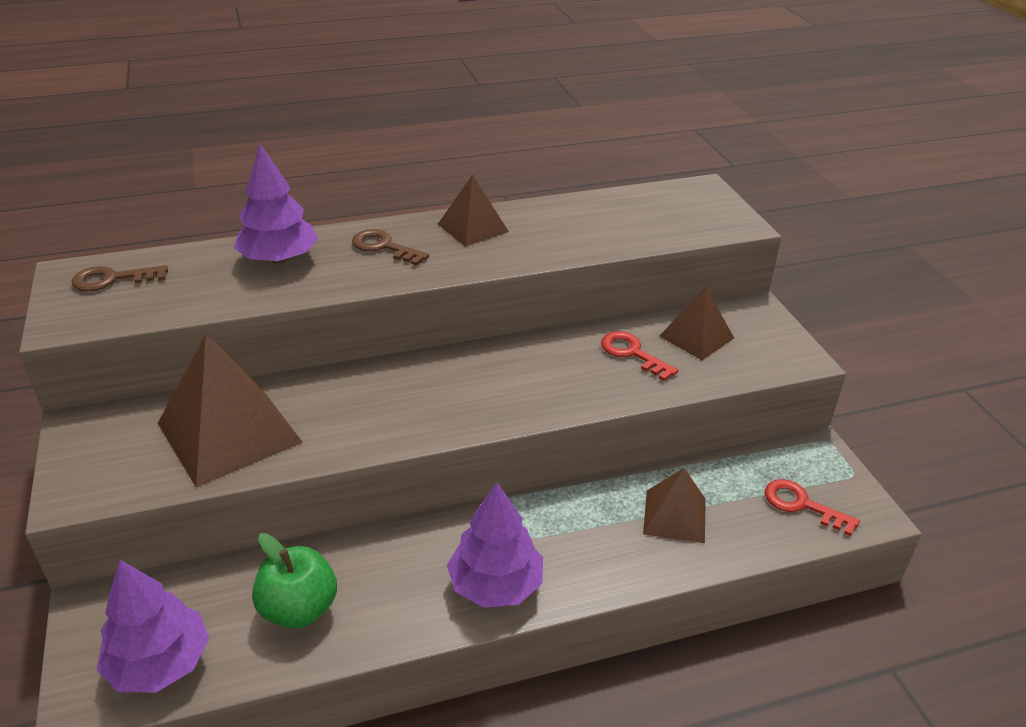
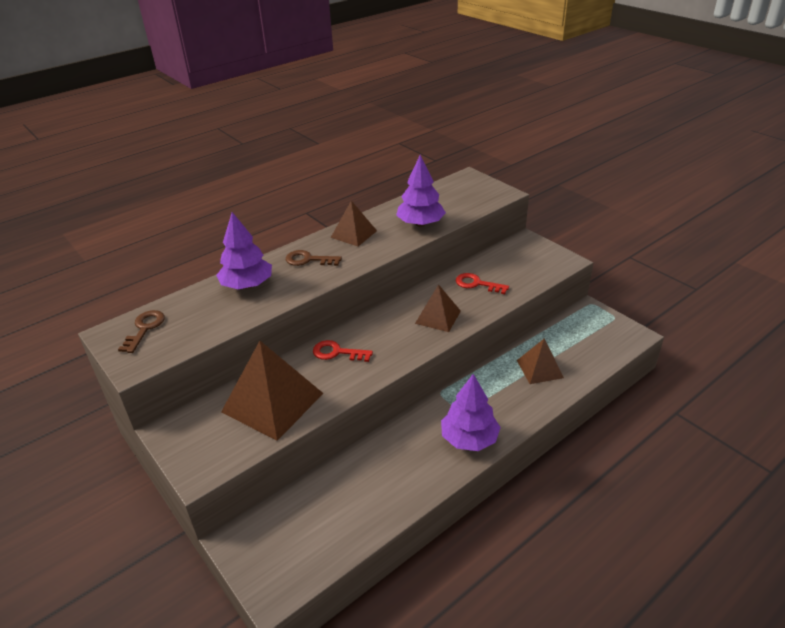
camera: 20 degrees left, 0 degrees up
(112, 279) = (144, 329): brown key -> brown key turned 135 degrees clockwise
(159, 663) = (304, 554): purple tree -> purple tree (420, 223)
(299, 609) = (366, 493): green apple -> none
(696, 337) = (505, 265): brown pyramid -> brown pyramid (438, 317)
(802, 505) = (599, 341): red key -> red key (337, 352)

